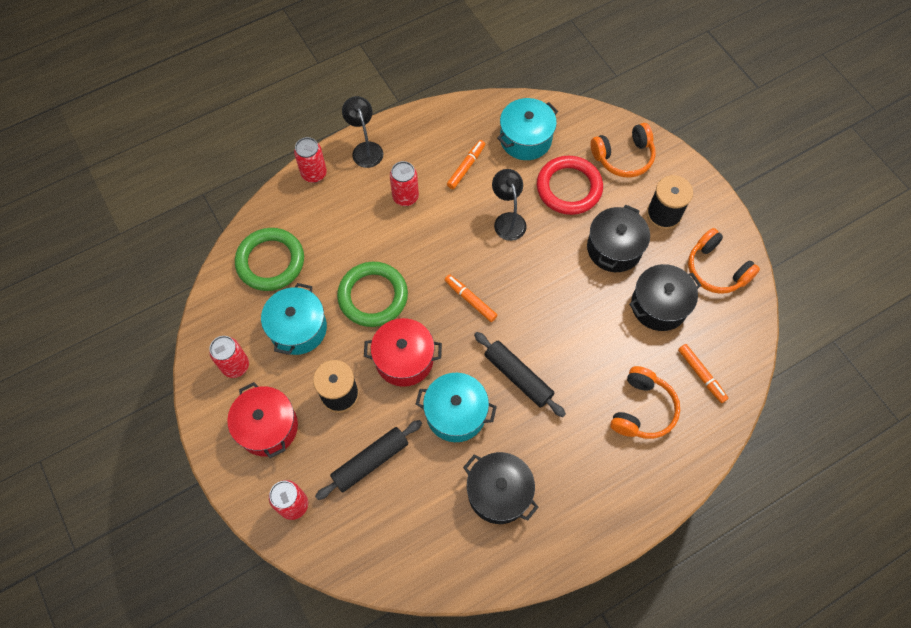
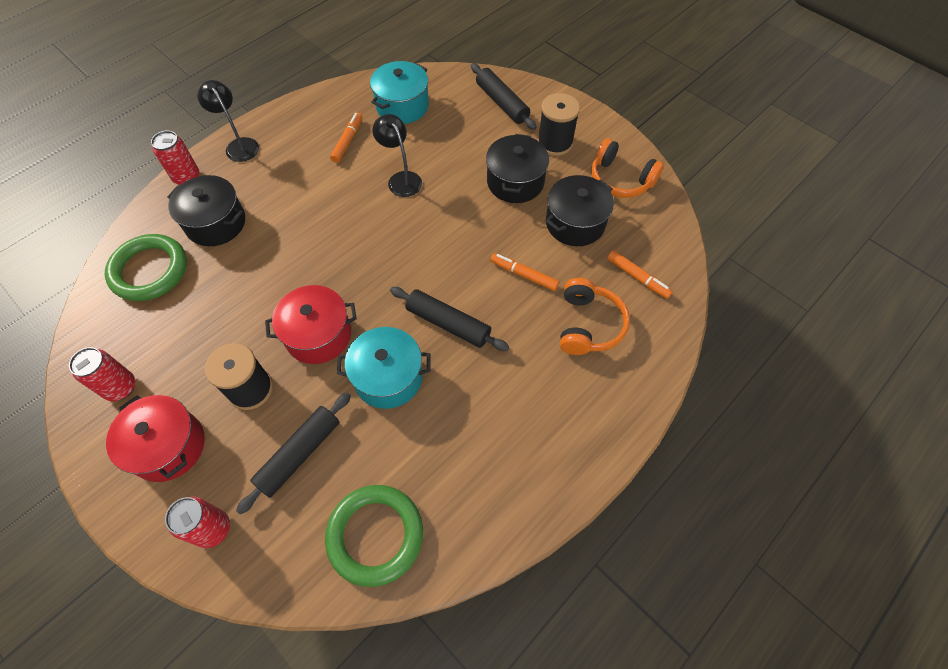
camera: 15 degrees left, 5 degrees down
(298, 328) = (191, 331): turquoise pot -> none
(373, 296) = (271, 280): green ring -> green ring (375, 535)
(405, 197) = (290, 179): red can -> none
(470, 300) = (379, 260): orange marker -> orange marker (524, 275)
(499, 492) = (456, 450): black pot -> black pot (216, 223)
(569, 188) = (456, 139): red ring -> none
(623, 157) = (502, 103): orange headphones -> black rolling pin

